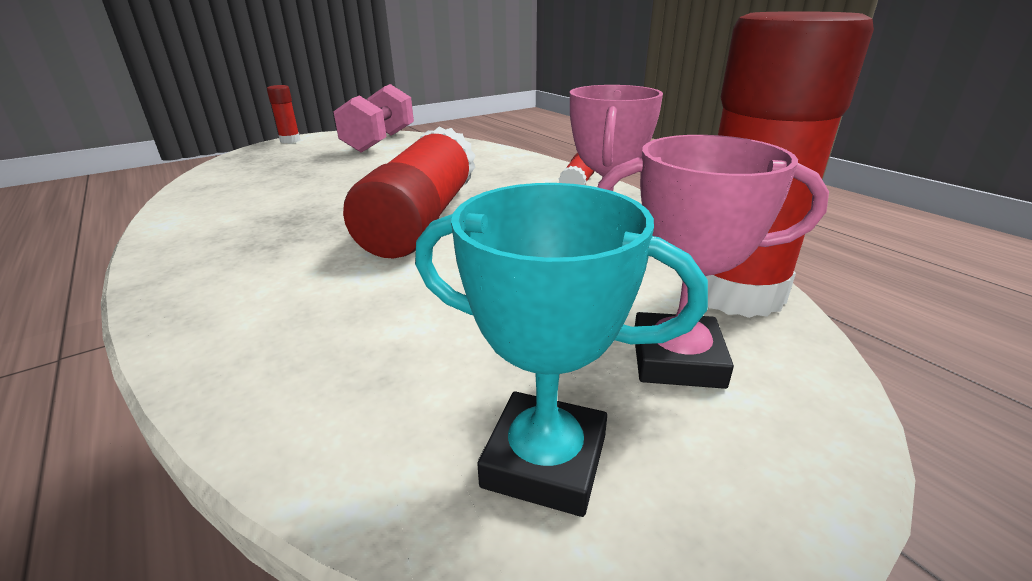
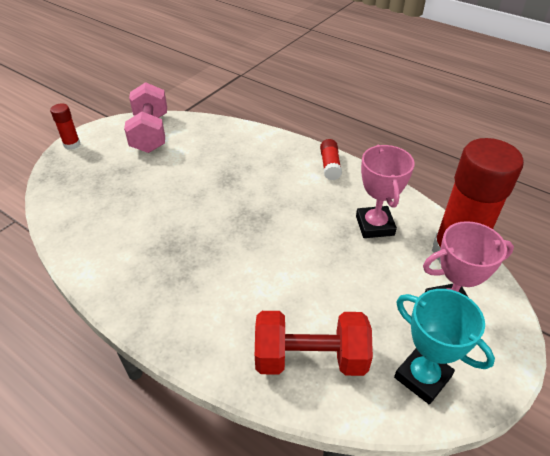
camera: 20 degrees left, 15 degrees up
(345, 371) = (310, 358): none -> red dumbbell
(422, 219) = (258, 228): red glue stick -> none
(545, 461) = (422, 377): turquoise trophy -> turquoise trophy turned 45 degrees clockwise

